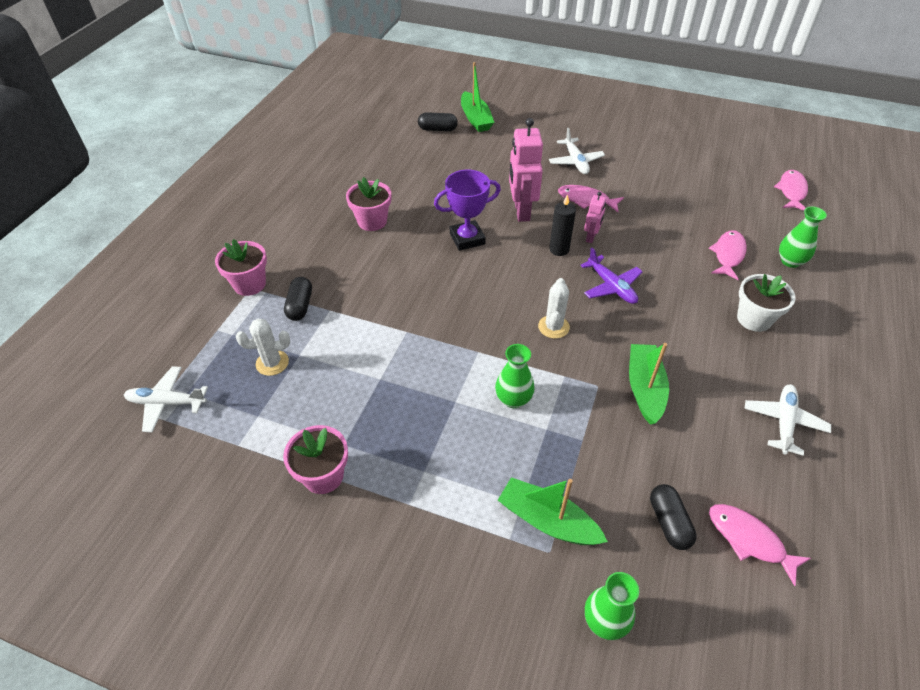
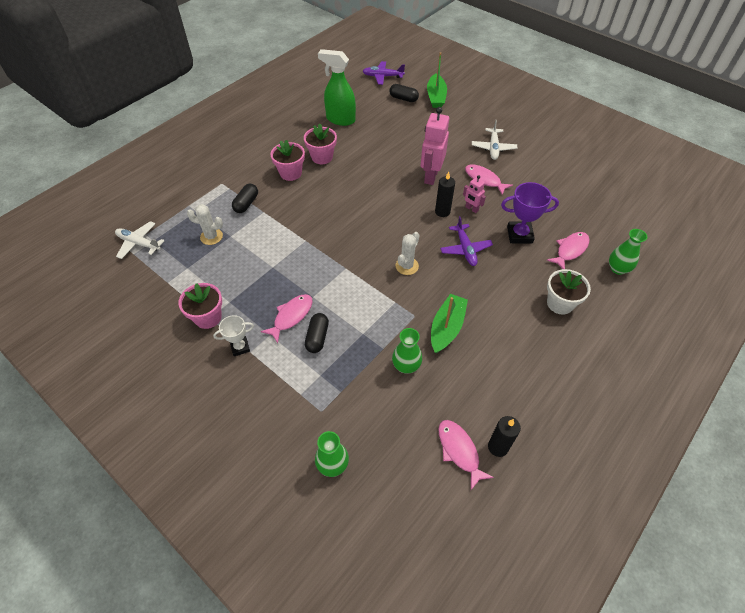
camera: 20 degrees right, 5 degrees up
(249, 284) = (222, 180): pink flower pot -> pink flower pot (290, 173)
(371, 170) = (340, 119): none -> green spray bottle
(391, 502) = (240, 347): none -> white trophy
(397, 109) = (382, 76): none -> purple plane
(467, 239) = (380, 186): purple trophy -> purple trophy (519, 235)
(513, 399) = (351, 307): green vase -> green vase (406, 366)
(547, 521) = (331, 392): green boat -> none
(591, 237) = (471, 209): pink robot -> pink robot turned 90 degrees clockwise
(669, 522) = (410, 420): black capsule -> black capsule (317, 337)
(784, 422) = (535, 383): white plane -> none
(790, 517) = (498, 447): none -> black candle
(791, 191) = (656, 214): pink fish -> pink fish (291, 316)

